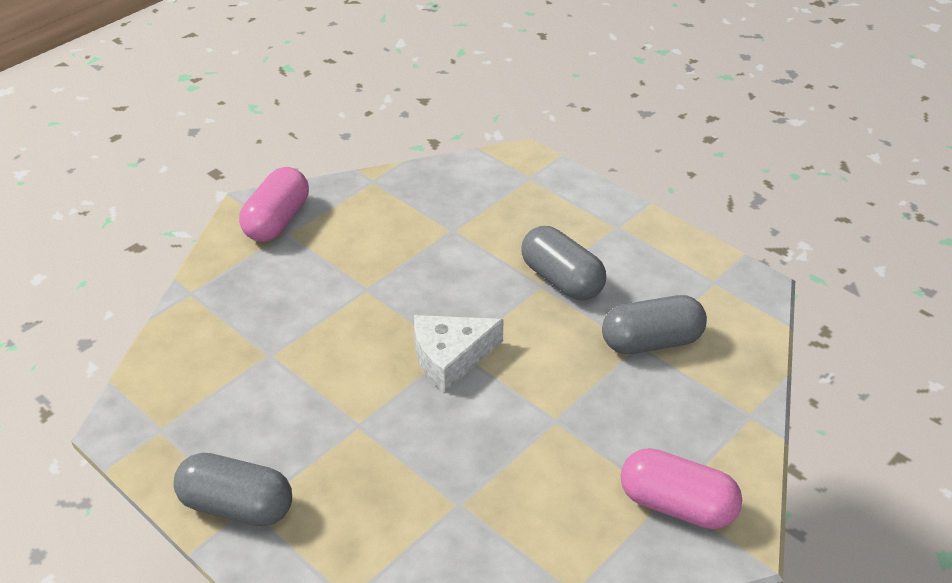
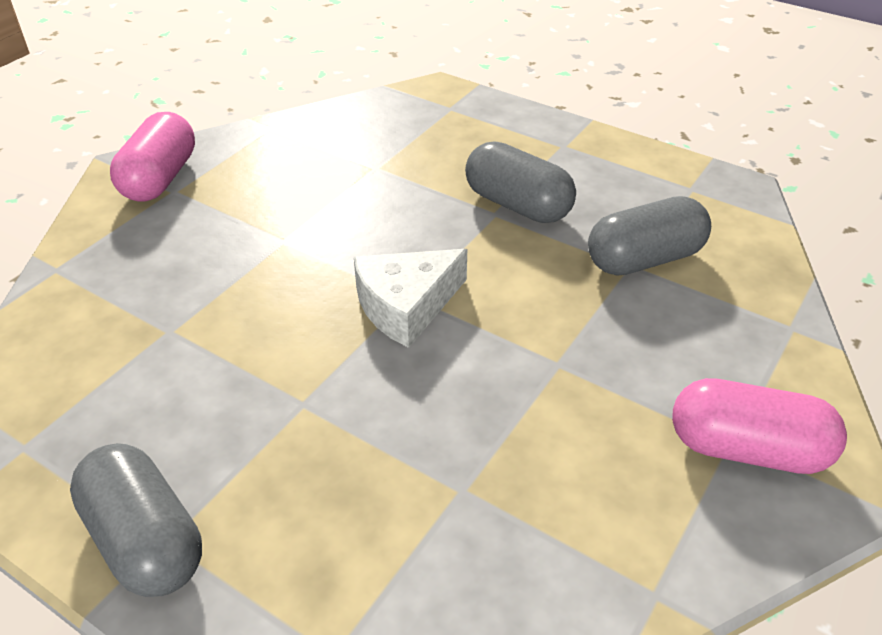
camera: 10 degrees left, 0 degrees up
(237, 506) = (145, 540): grey capsule -> grey capsule turned 45 degrees clockwise

